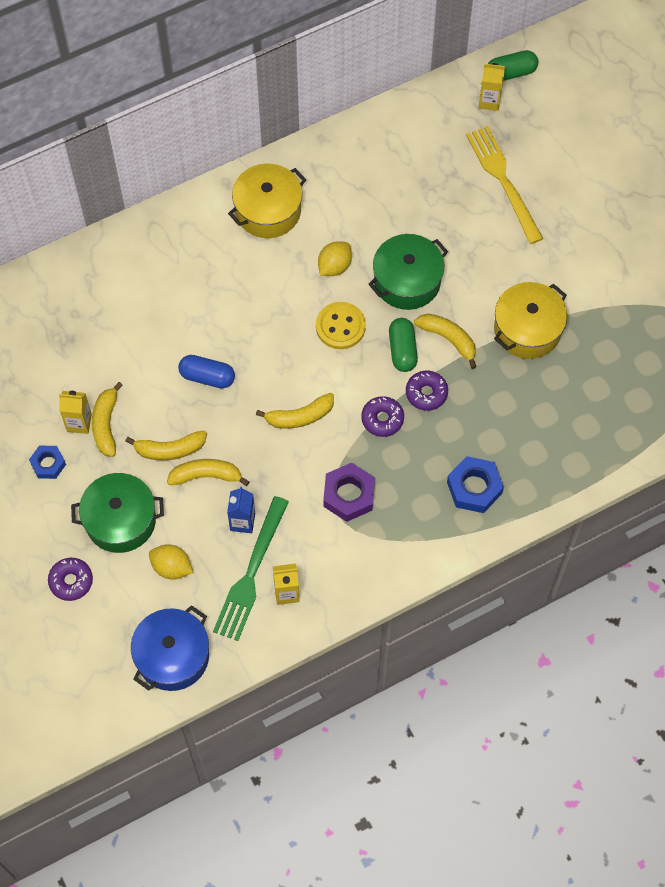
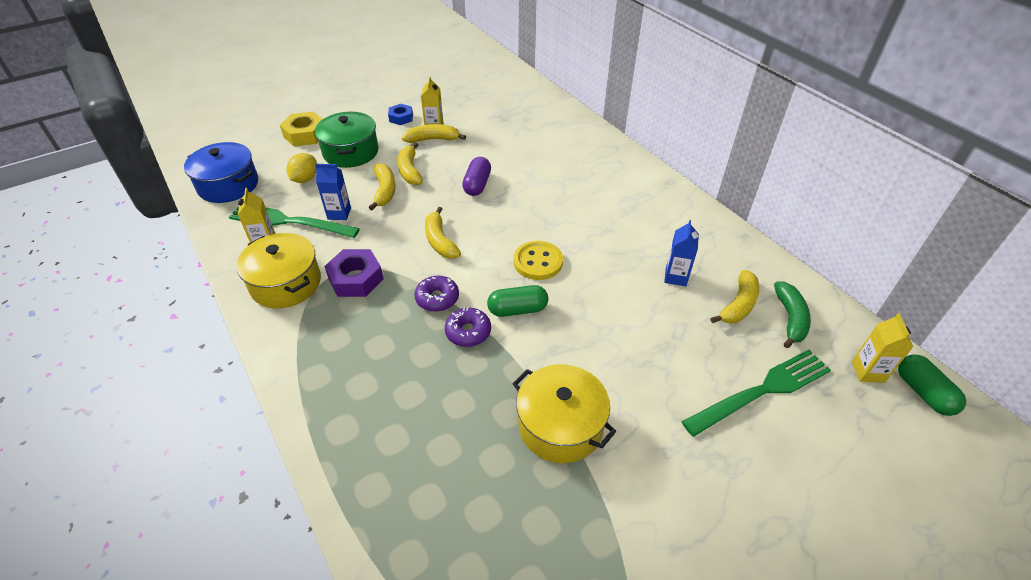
camera: 85 degrees right, 20 degrees down
(71, 581) = (305, 134): purple donut -> yellow nut
(207, 377) = (477, 185): blue capsule -> purple capsule
(268, 210) = (650, 207): yellow pot -> yellow pot (286, 283)
(334, 266) = (604, 254): yellow lemon -> none
(372, 211) = (675, 277): none -> blue carton
(407, 281) = (600, 309): green pot -> none
(430, 135) = (790, 318): none -> green banana
(448, 339) = (536, 348): yellow banana -> yellow banana (738, 305)
(474, 488) = (352, 380): blue nut -> none
(502, 179) = (763, 390): yellow fork -> green fork

